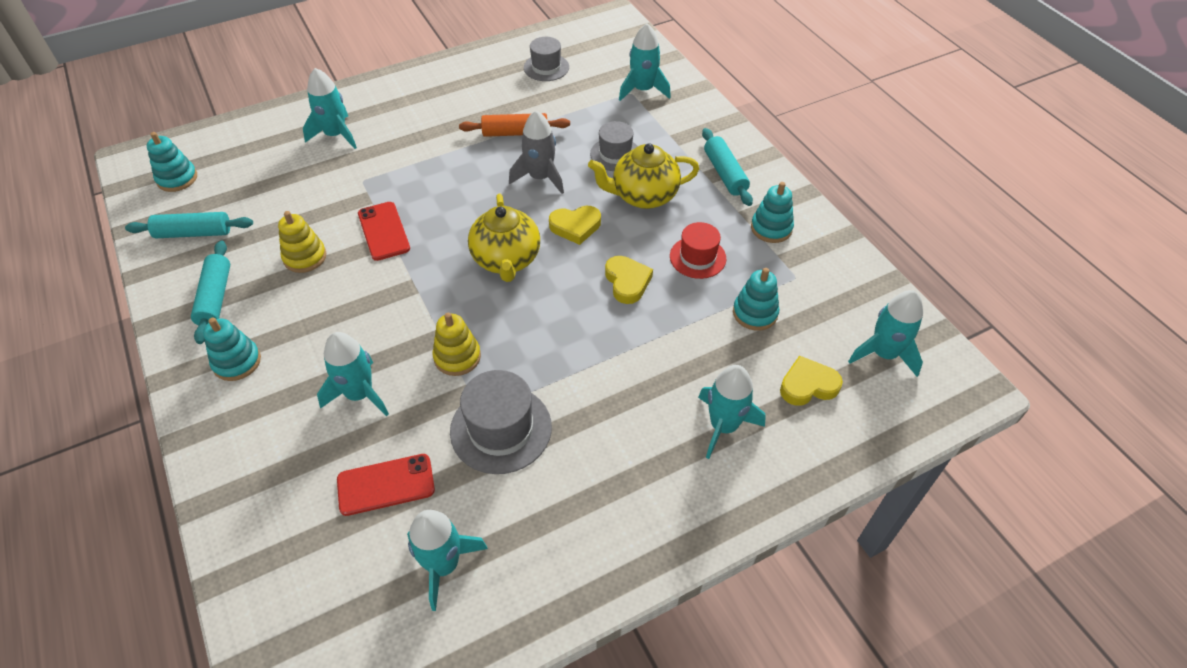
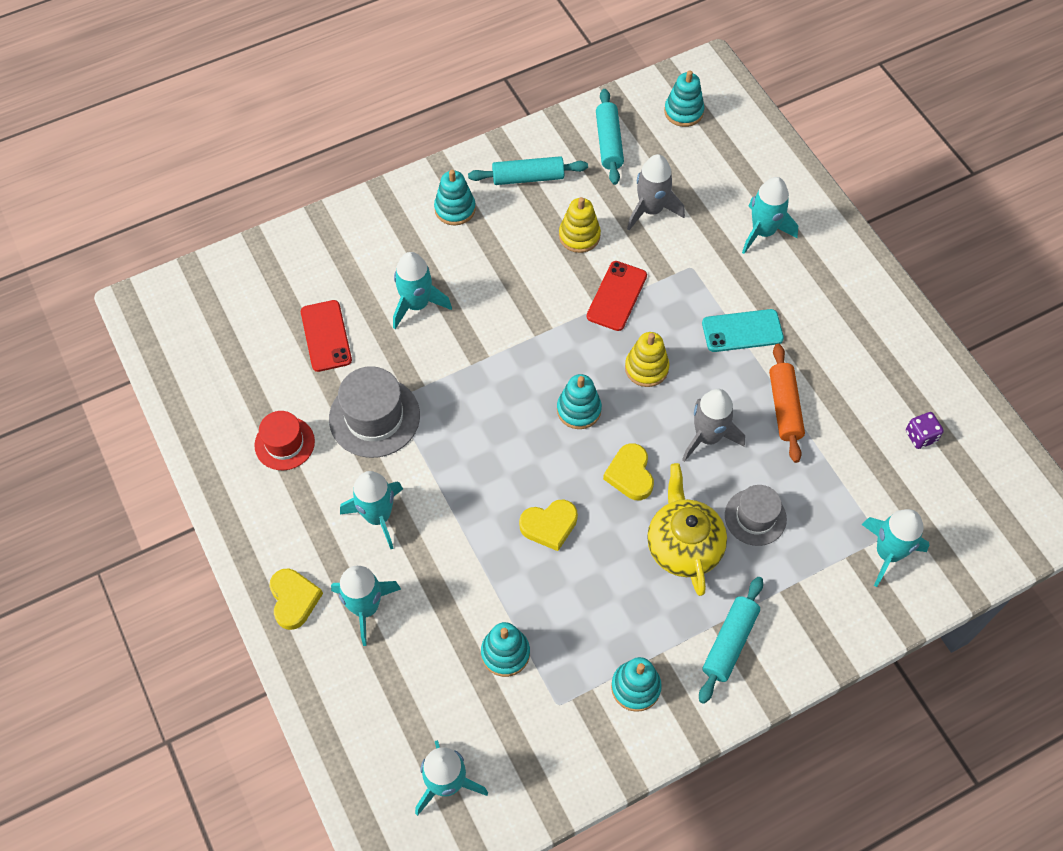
camera: 90 degrees right, 10 degrees up
(289, 205) = (651, 210): none -> grey rocket
(383, 231) = (616, 296): red phone -> red phone turned 45 degrees counterclockwise
(437, 152) = (742, 331): none -> turquoise phone
(444, 565) = (252, 384): turquoise rocket -> turquoise rocket (378, 516)
(457, 357) = (455, 376): yellow stacking toy -> yellow stacking toy (646, 368)
(506, 260) = (579, 410): yellow teapot -> turquoise stacking toy
(546, 67) = (920, 436): grey hat -> purple dice
(697, 257) = (586, 600): red hat -> red hat (284, 443)
(725, 173) = (729, 643): turquoise rolling pin -> turquoise rolling pin turned 45 degrees counterclockwise
(808, 385) = (409, 695): yellow heart -> yellow heart (294, 600)

